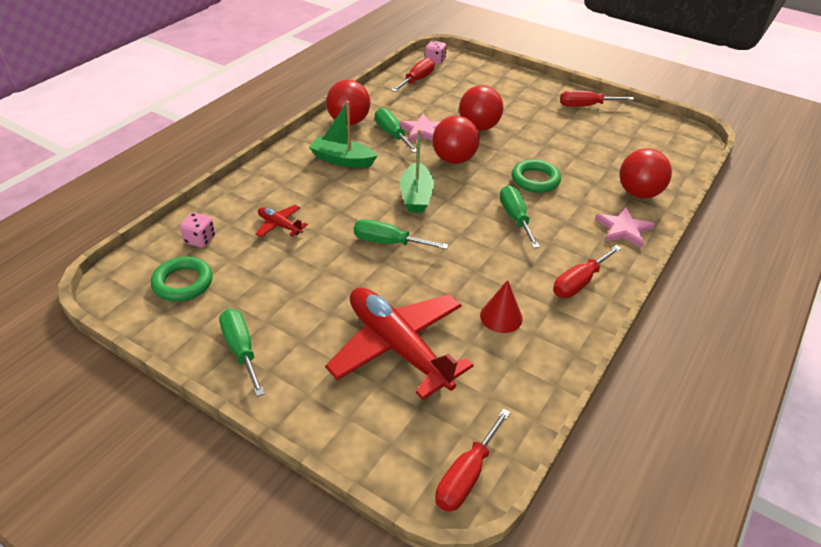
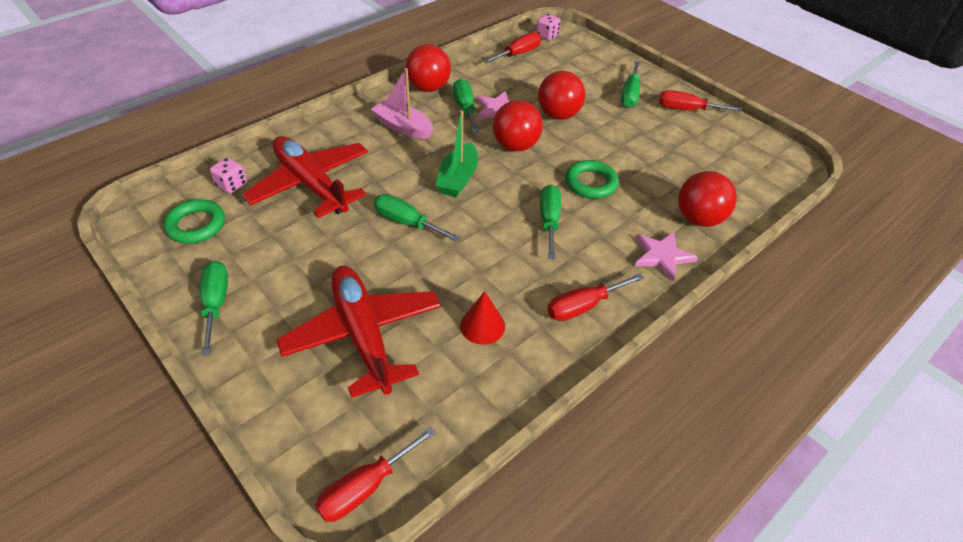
camera: 15 degrees right, 5 degrees up
(279, 225) = (311, 184): red plane -> red plane, size x2.28
(342, 160) = (403, 127): green boat -> pink boat
(532, 101) = (630, 95): none -> green screwdriver

